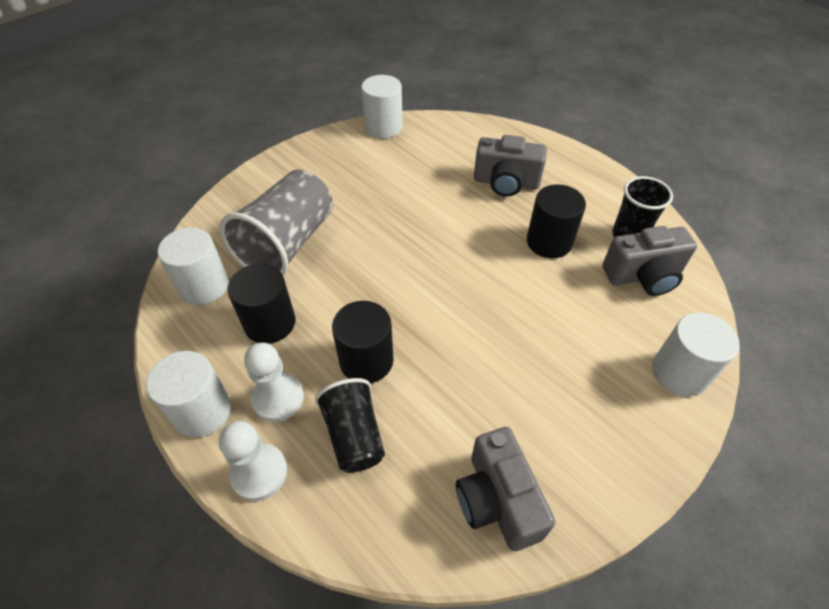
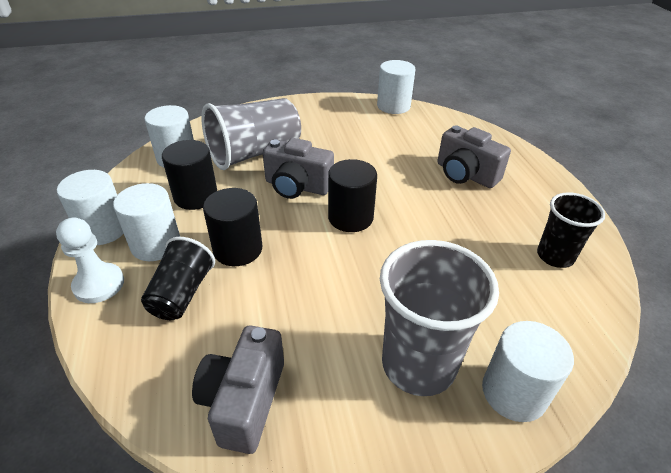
camera: 30 degrees right, 10 degrees down
(278, 398) = (156, 244): white pawn -> white cylinder
(549, 242) = (468, 230): black cylinder -> black cylinder (350, 217)
(601, 388) = (418, 365): none -> grey cup
(643, 276) = (543, 294): grey camera -> grey camera (297, 186)

